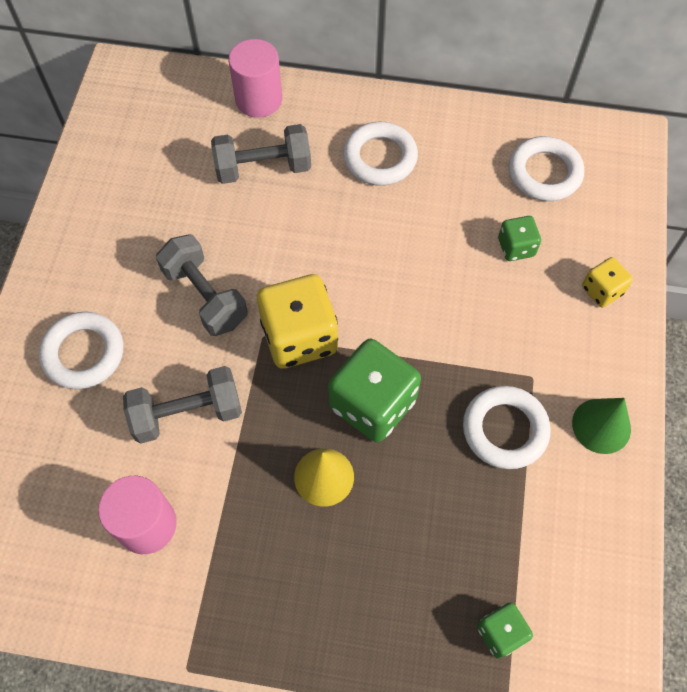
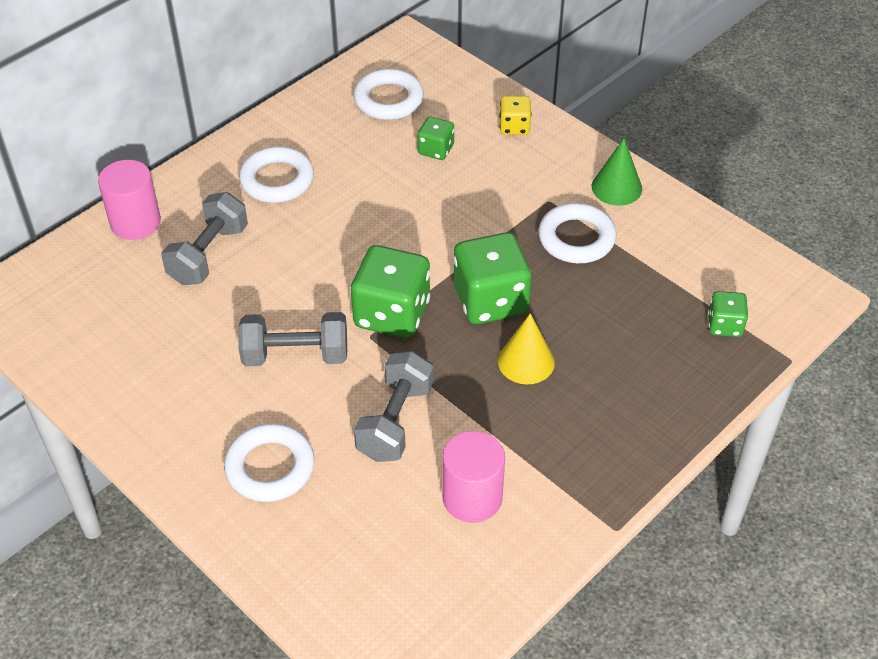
camera: 55 degrees left, 15 degrees down
(299, 337) = (392, 314): yellow dice -> green dice

